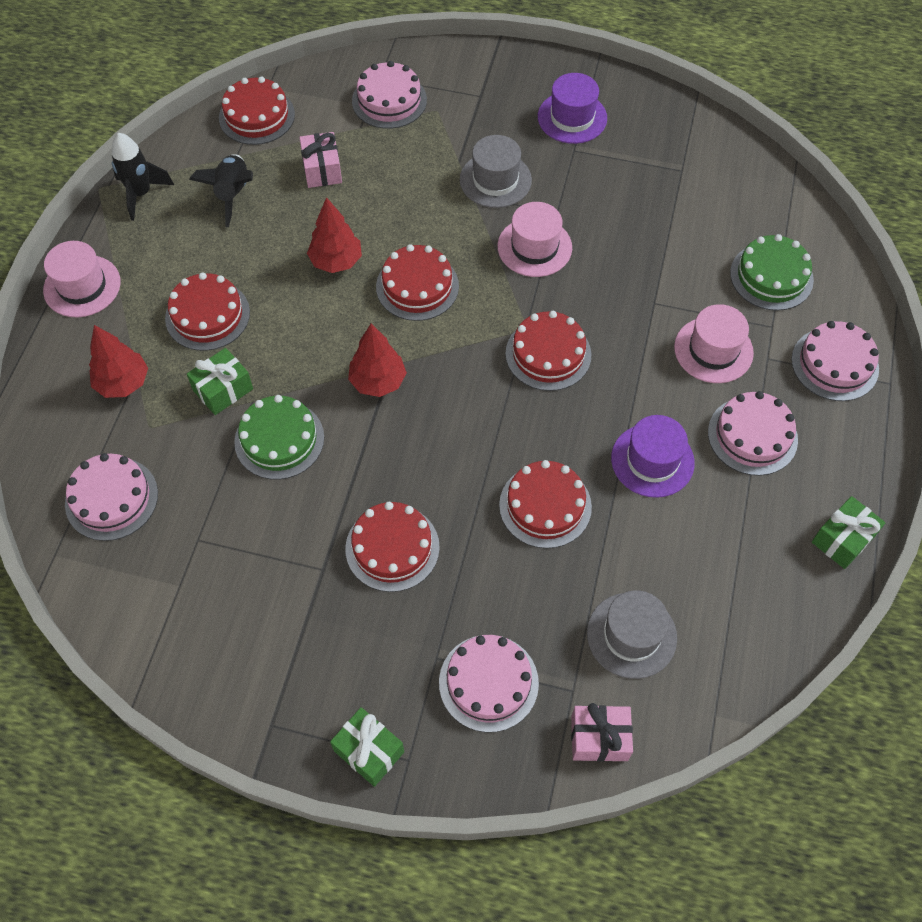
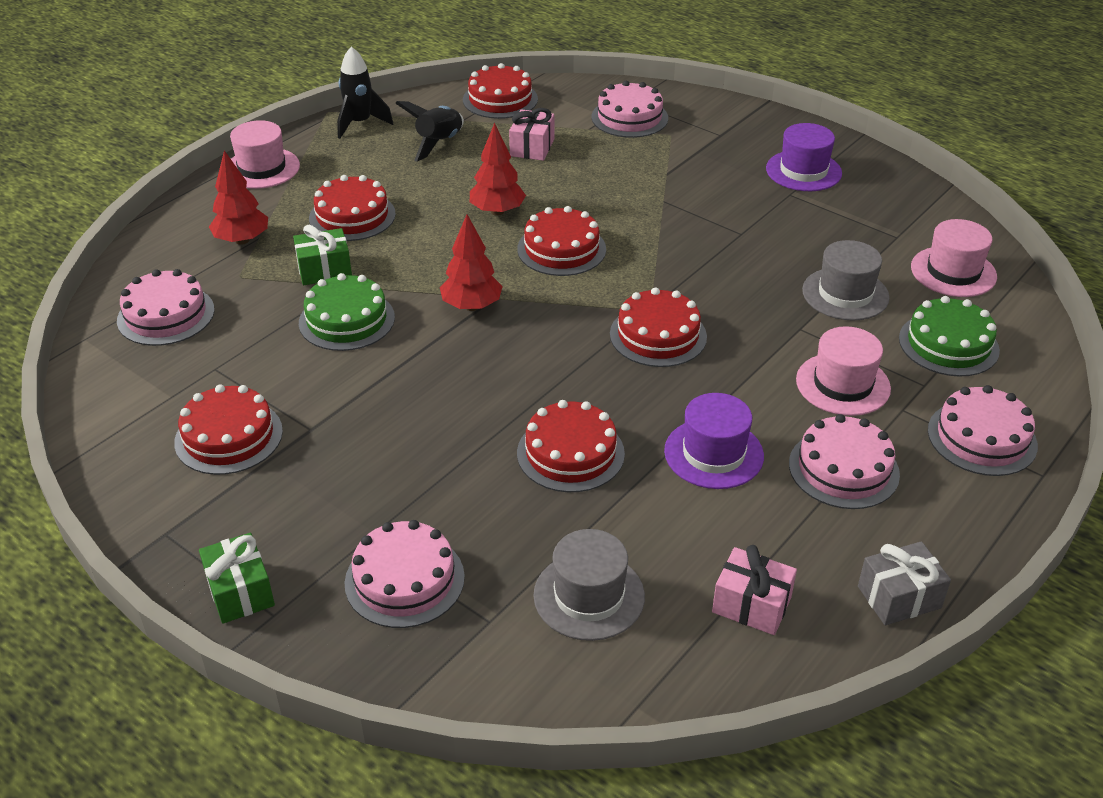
camera: 25 degrees right, 20 degrees down
(392, 547) = (390, 435): red cake -> red cake (228, 436)
(495, 180) = (694, 195): grey hat -> grey hat (845, 294)
(534, 247) = (700, 252): pink hat -> pink hat (953, 272)
(599, 738) = (488, 675): pink gift -> pink gift (751, 605)
(842, 539) = (899, 597): green gift -> grey gift

